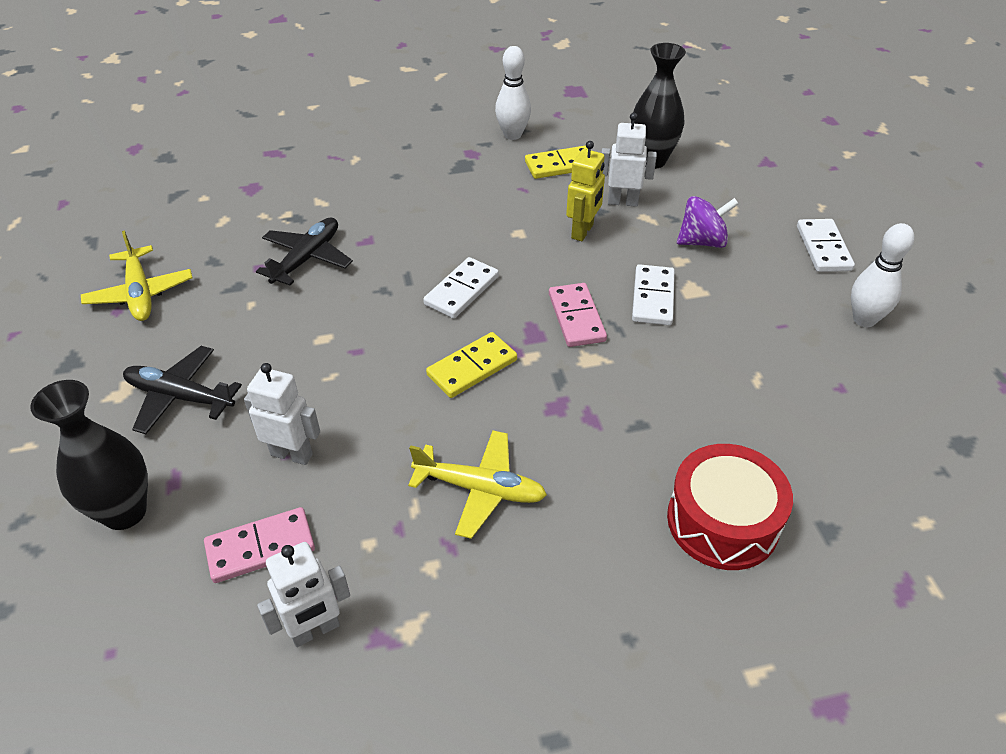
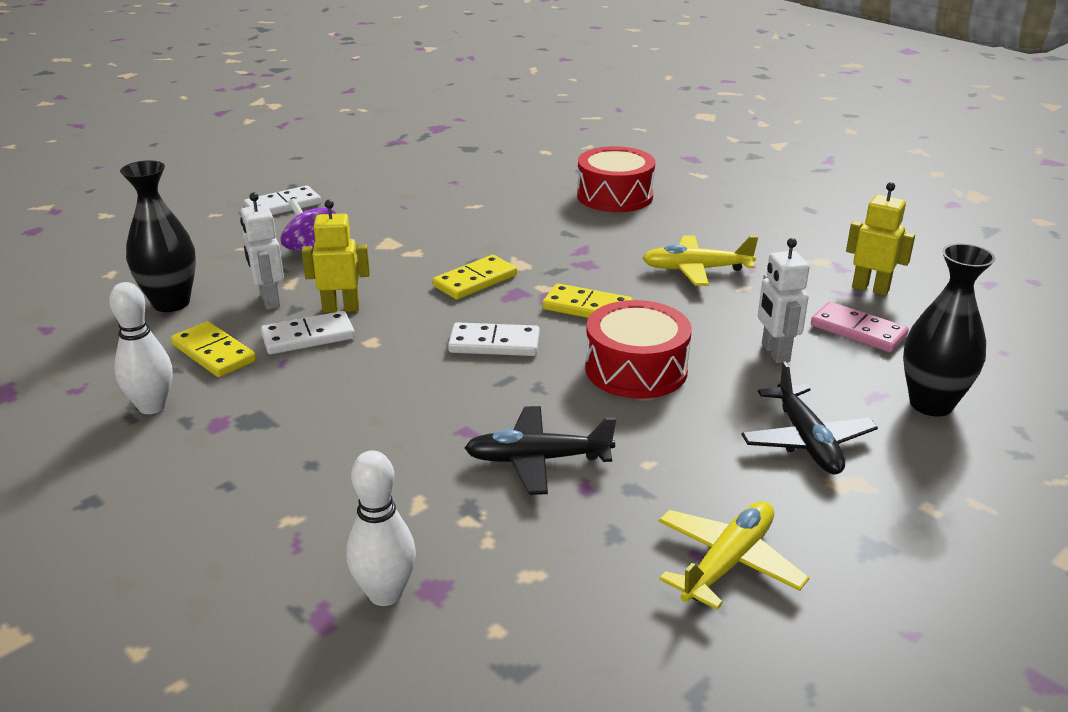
camera: 120 degrees left, 15 degrees down
(315, 630) = (870, 289): white robot -> yellow robot
(355, 351) = (636, 369): none -> red drum
(480, 489) = (695, 270): yellow plane -> yellow plane turned 75 degrees counterclockwise
(576, 317) = (475, 281): pink domino -> yellow domino
(653, 298) = (415, 256): white domino -> white domino (308, 337)
(864, 319) = (369, 183): white bowling pin -> white bowling pin (385, 594)

